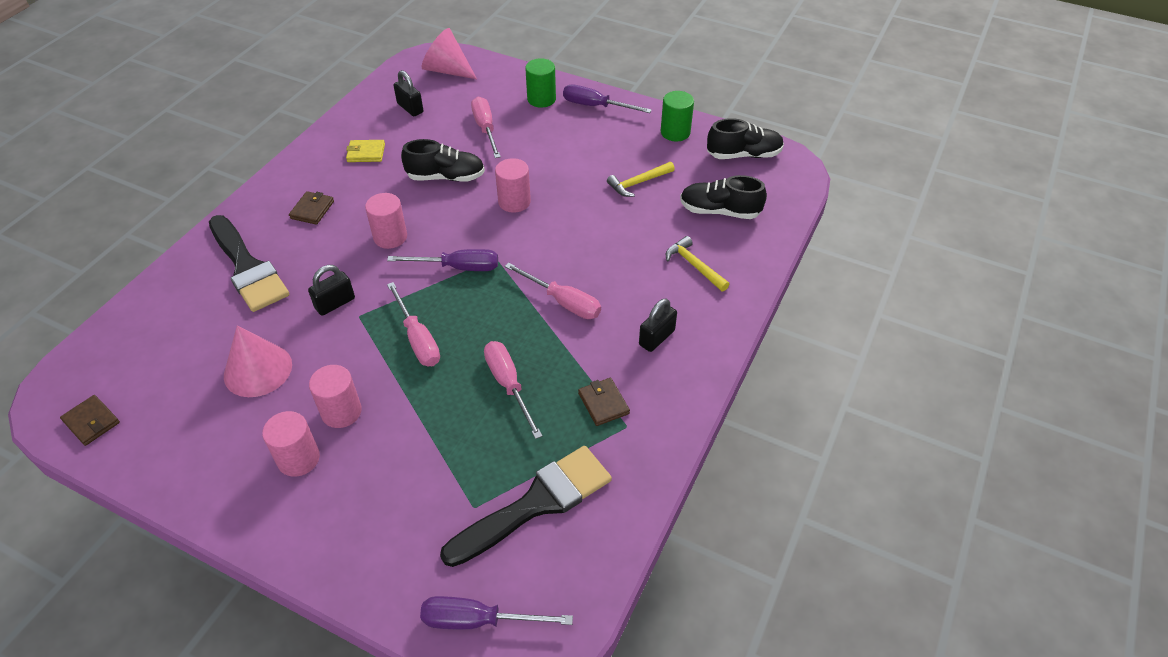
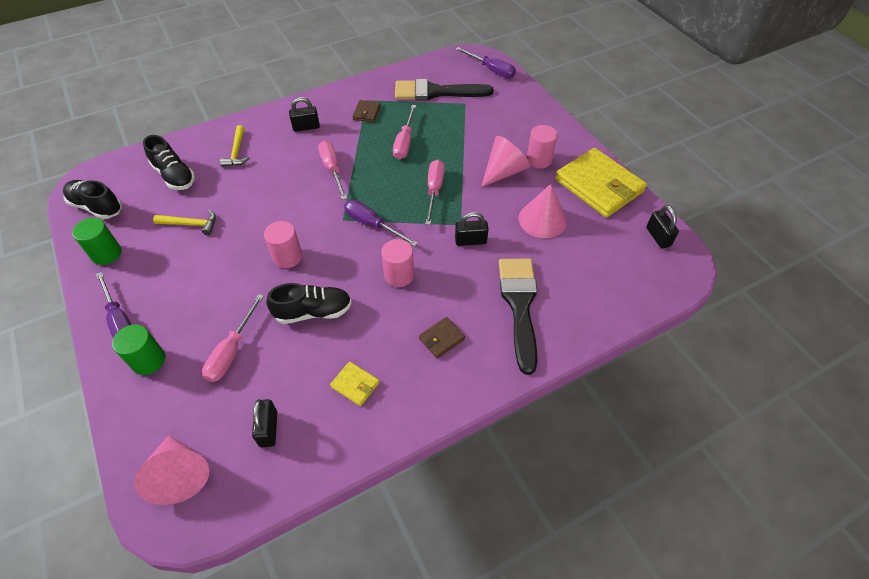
camera: 145 degrees left, 5 degrees up
(91, 422) = (658, 237): brown wallet -> black padlock
(192, 460) = (598, 186): none -> yellow wallet
(341, 412) = (504, 172): pink cylinder -> pink cone
(446, 177) = (313, 312): black shoe -> black shoe turned 135 degrees clockwise

